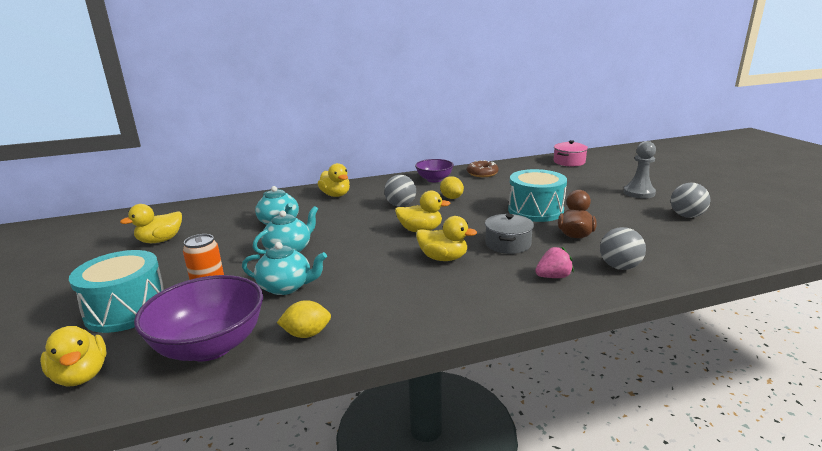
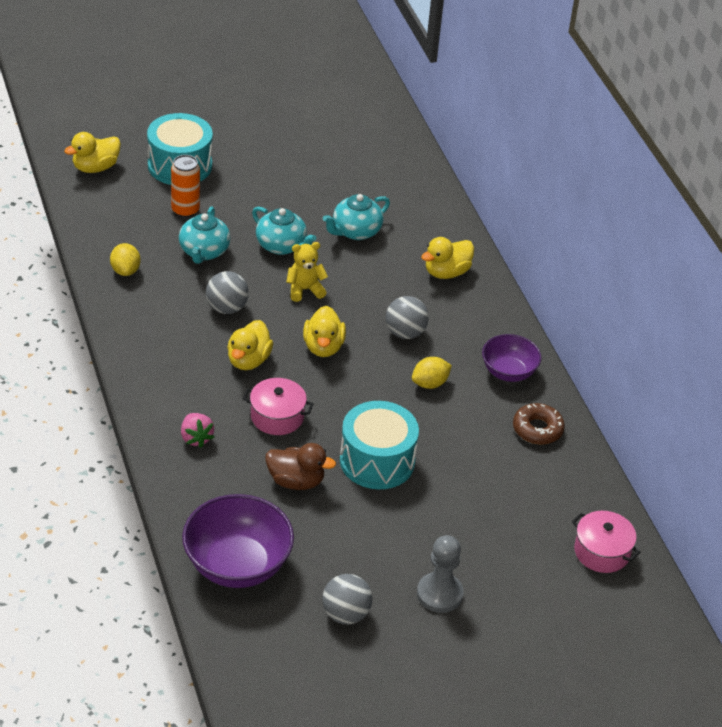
camera: 85 degrees right, 20 degrees up
(160, 240) = (316, 152): yellow duck -> none
(210, 346) = (119, 221): purple bowl -> purple bowl (237, 565)
(350, 239) = (305, 290): none -> yellow teddy bear
(508, 244) = (277, 416): grey pot -> pink pot
(619, 267) = (210, 496): grey ball -> grey ball (226, 308)

